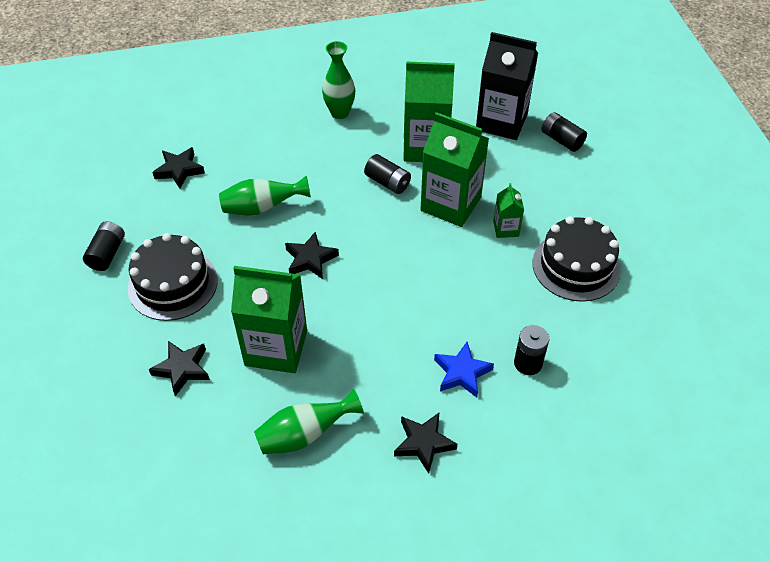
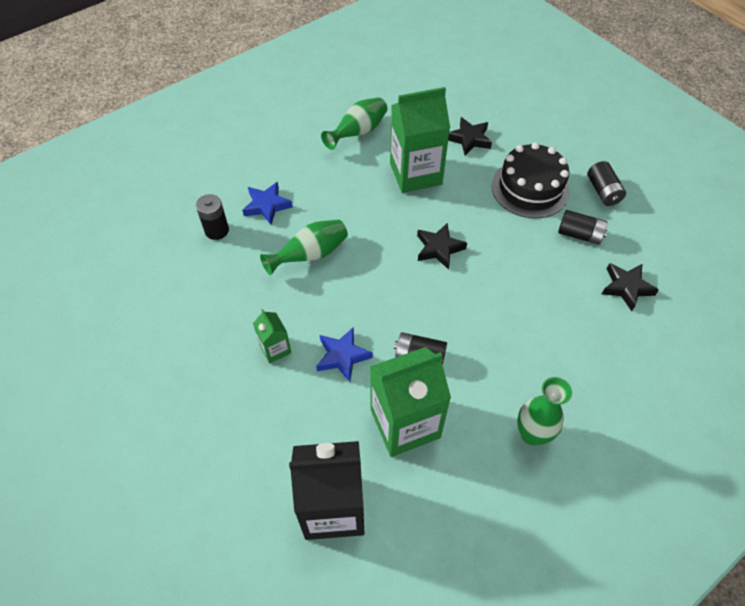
camera: 155 degrees right, 5 degrees up
(262, 208) = (517, 279): green vase -> green vase (310, 255)
(424, 443) = (275, 154): black star -> none
(450, 204) = (342, 356): green carton -> blue star
(561, 140) = (247, 508): black battery -> black battery (579, 234)
(576, 266) = (194, 334): black cake -> none

